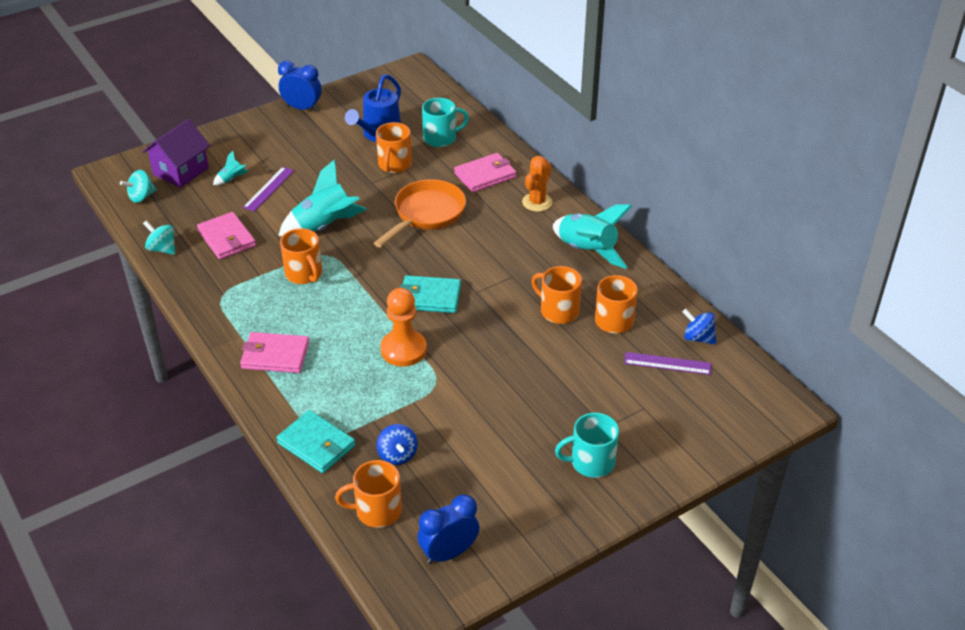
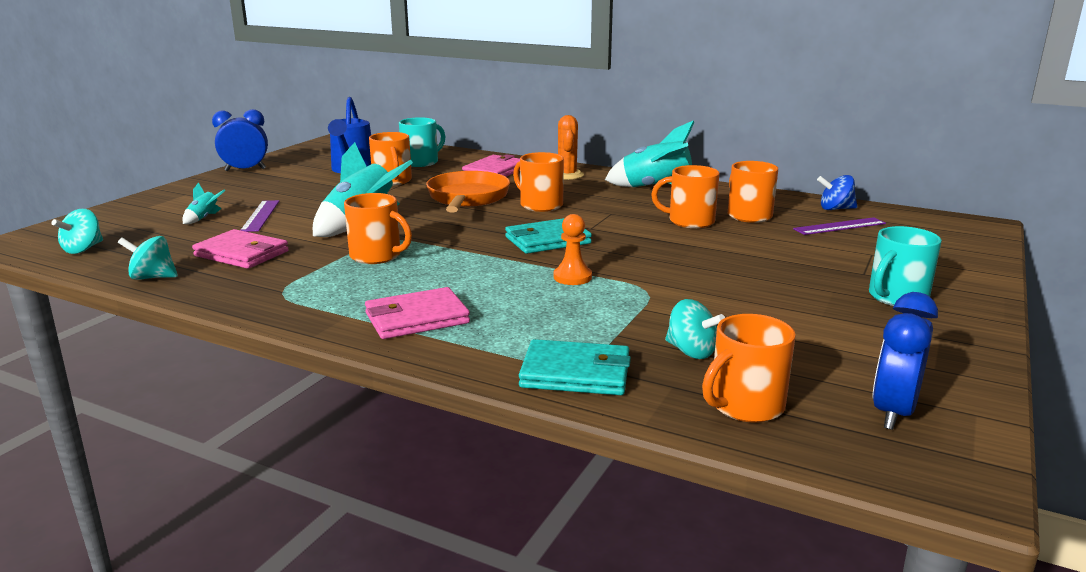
camera: 30 degrees left, 20 degrees down
(181, 171) = (126, 224): purple house -> none
(397, 455) = (691, 352): blue spinning top -> turquoise spinning top
(403, 350) = (572, 277): orange pawn -> orange pawn, size x0.62
(470, 244) = (540, 205): none -> orange mug

